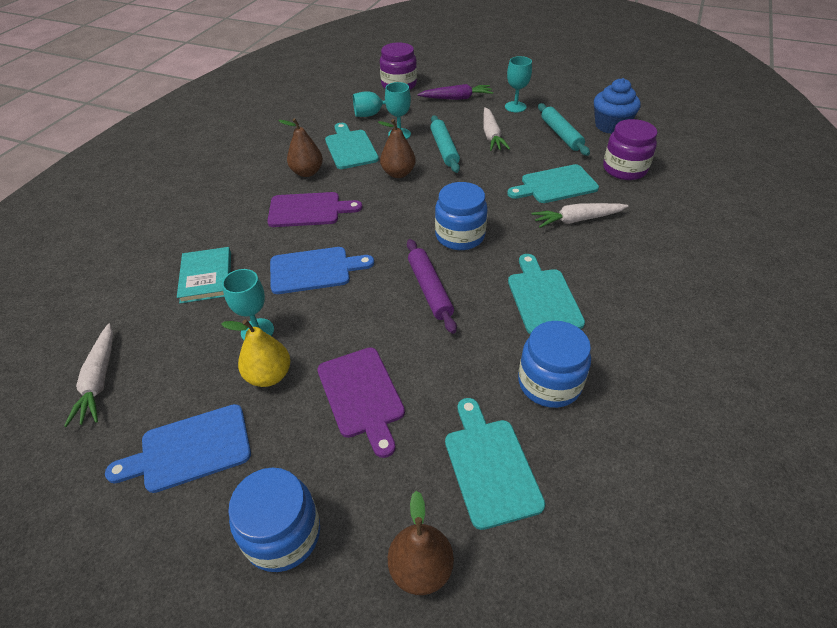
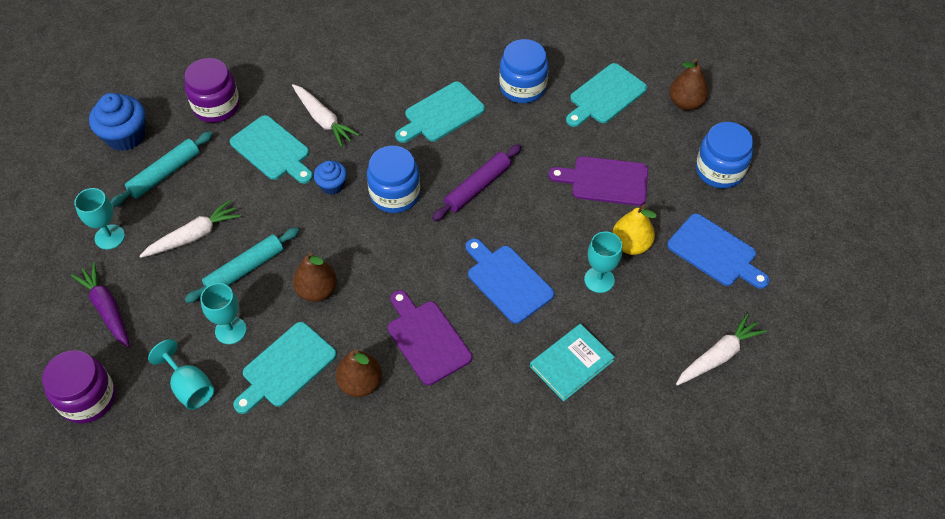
camera: 120 degrees left, 10 degrees up
(361, 395) = (605, 181): purple cutting board -> purple cutting board turned 120 degrees counterclockwise
(495, 205) = (332, 185): none -> blue cupcake

